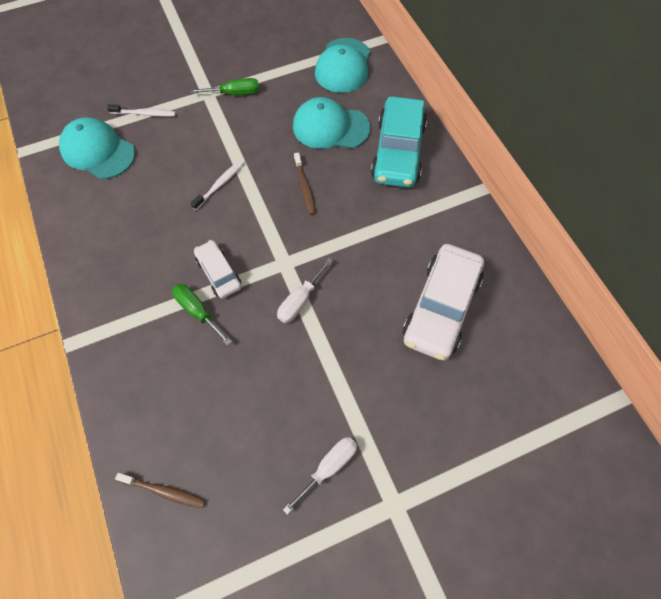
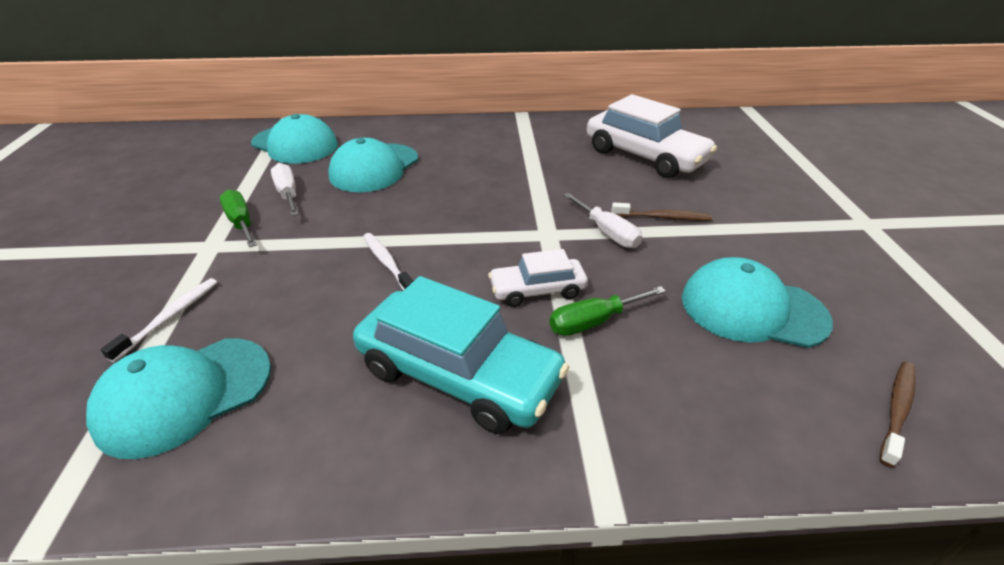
camera: 70 degrees left, 25 degrees down
(234, 93) = (241, 223): green screwdriver -> green screwdriver turned 45 degrees counterclockwise
(238, 406) = (752, 309): none -> turquoise cap
(305, 187) = (446, 200): brown toothbrush -> brown toothbrush (663, 217)
(329, 468) = (831, 254): white screwdriver -> white screwdriver (288, 194)
(398, 152) = (444, 139): turquoise car -> turquoise car (458, 375)

